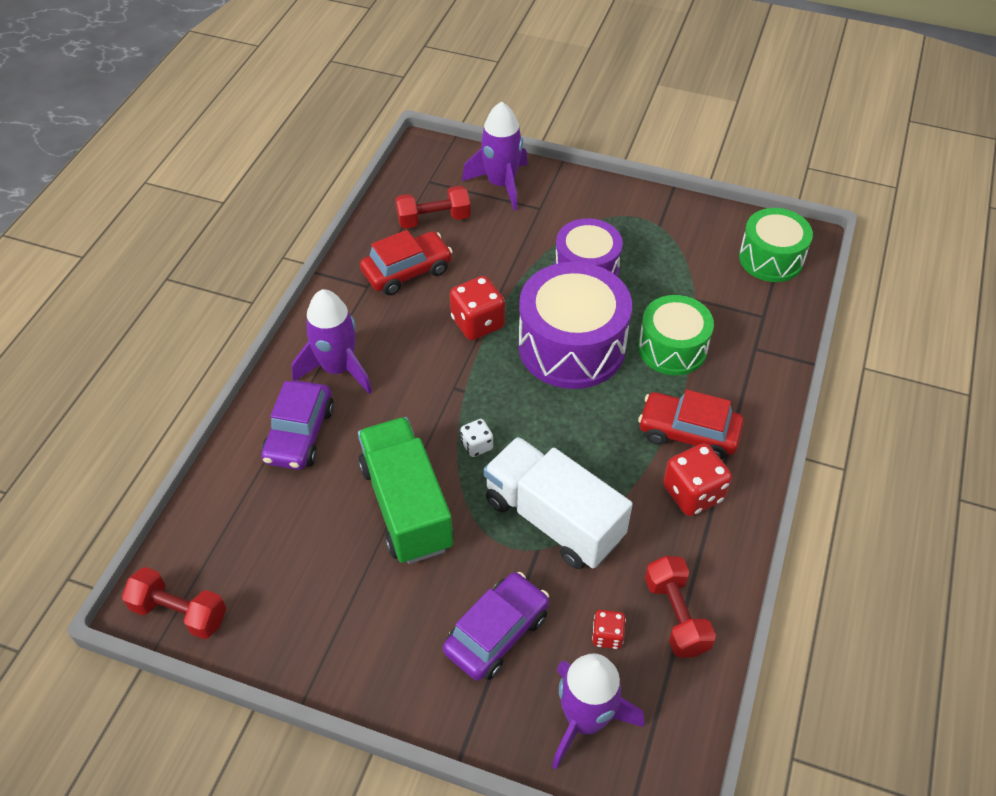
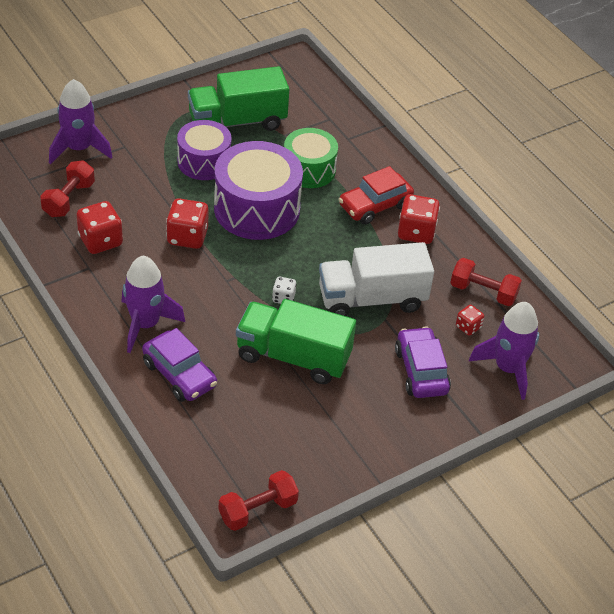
camera: 55 degrees left, 5 degrees down
(407, 271) = (100, 241): red car -> red dice
(668, 256) = (237, 122): none -> green truck
(771, 258) = (292, 84): green drum -> none

